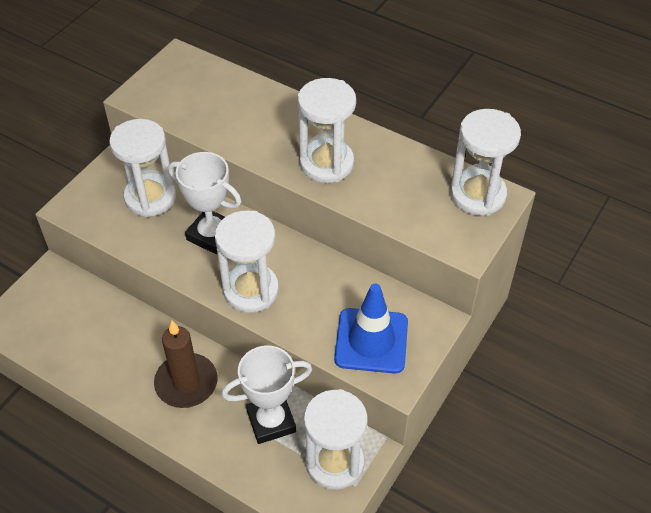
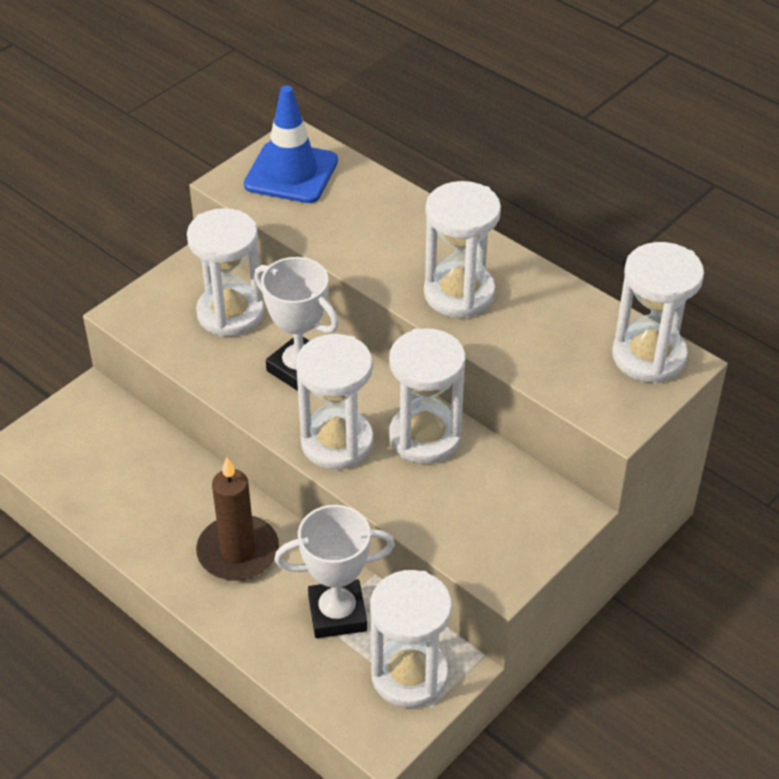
camera: 10 degrees right, 5 degrees down
(316, 276) = (425, 437): none -> white hourglass
(371, 341) = (480, 524): blue traffic cone -> blue traffic cone (291, 173)

